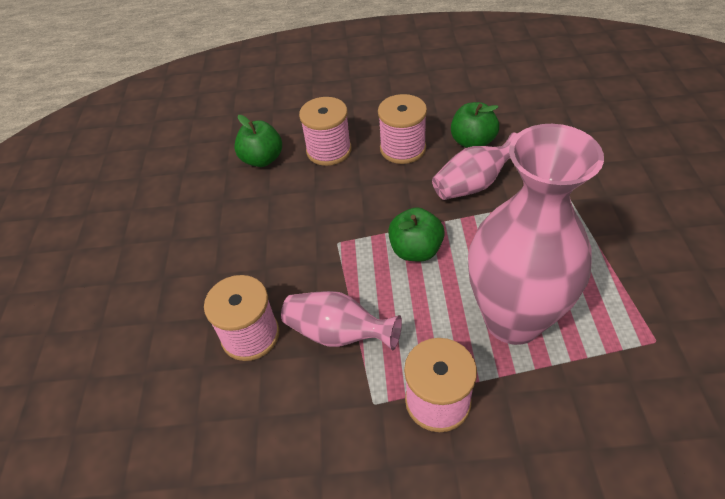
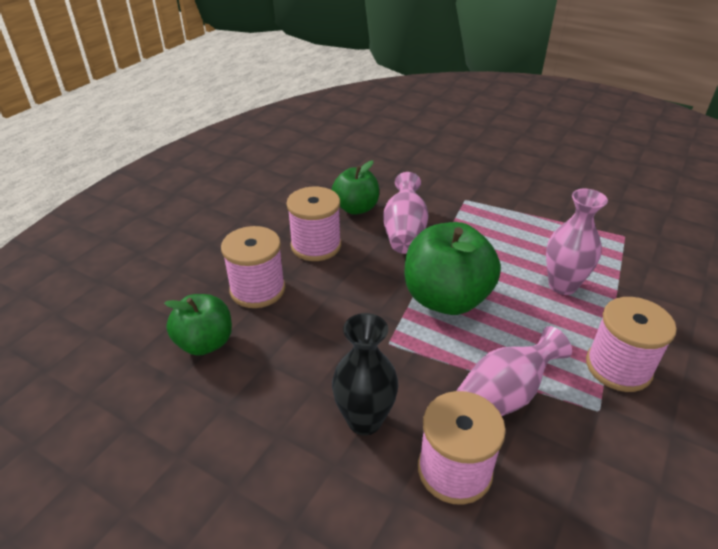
camera: 60 degrees left, 10 degrees down
(258, 268) = (364, 420): none -> black vase
(415, 250) = (446, 299): green apple -> green apple, size x1.61
(513, 319) = (562, 285): pink vase -> pink vase, size x0.52

